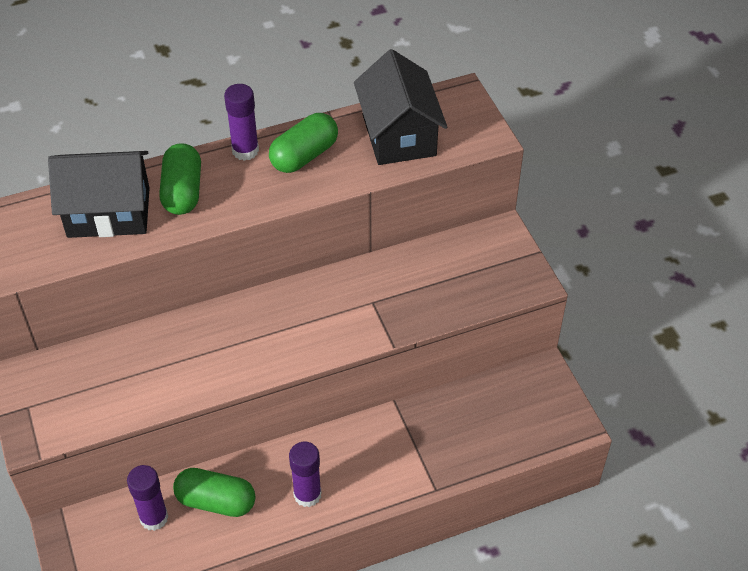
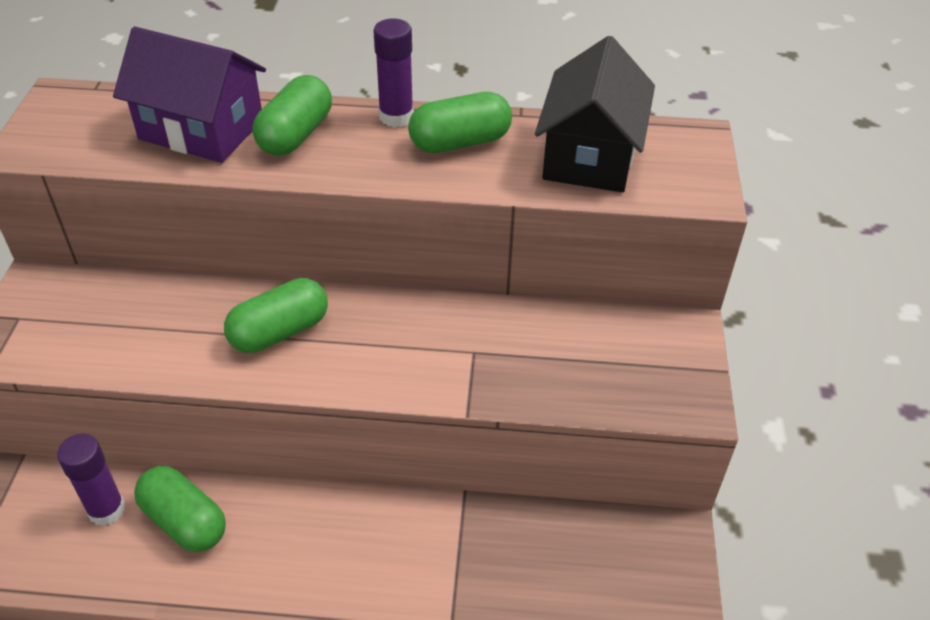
camera: 25 degrees right, 5 degrees down
(108, 212) = (201, 129): black house -> purple house
(231, 340) = (280, 332): none -> green capsule
(307, 494) = (291, 561): purple glue stick -> none

